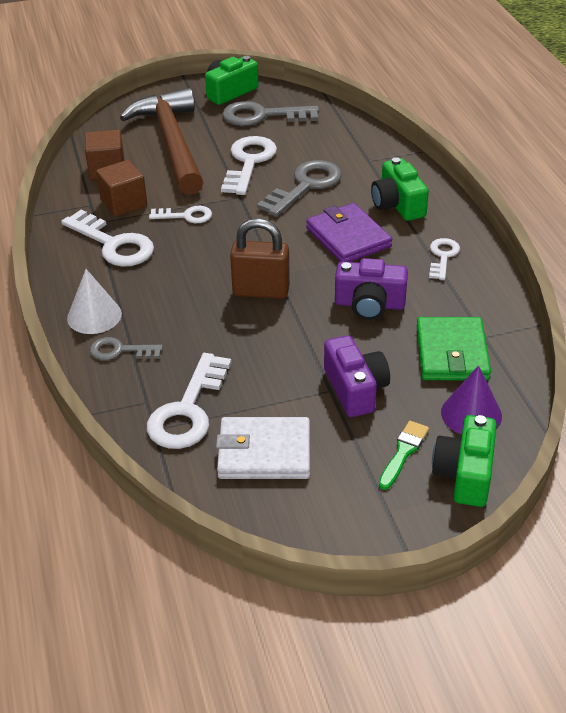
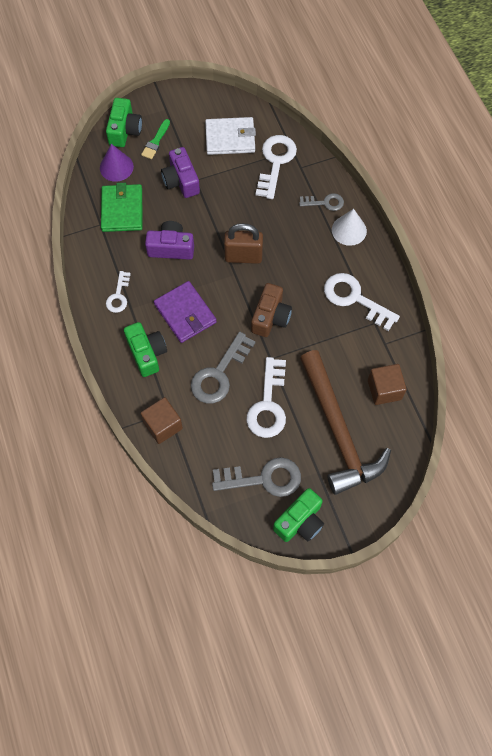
camera: 175 degrees right, 25 degrees up
(124, 203) = (359, 346): brown cube -> brown cube (163, 425)
(186, 216) = (308, 333): white key -> none
(232, 231) = (270, 317): none -> brown camera

